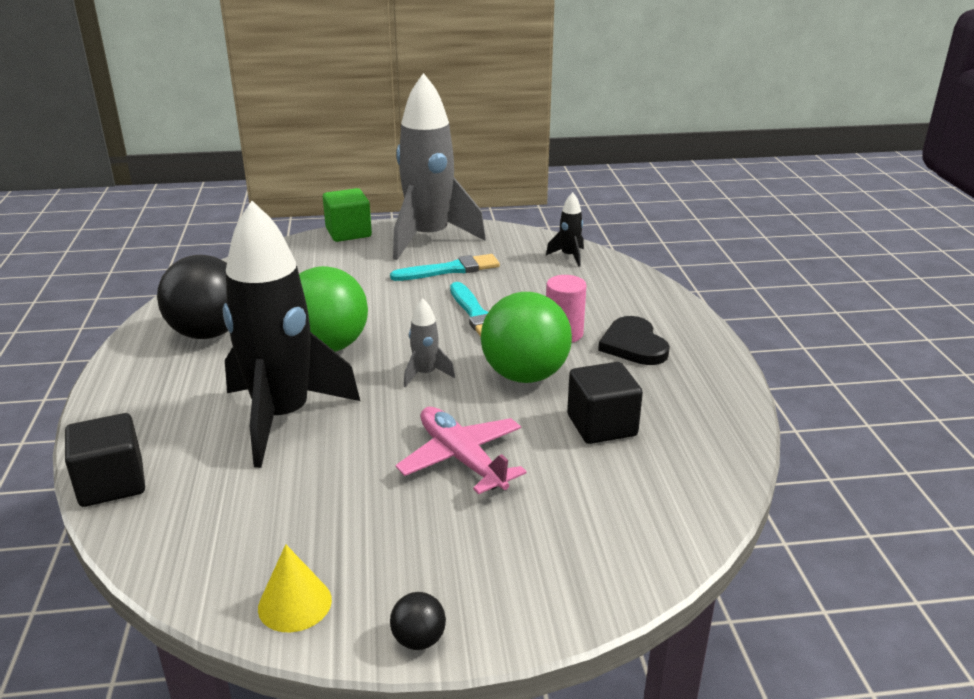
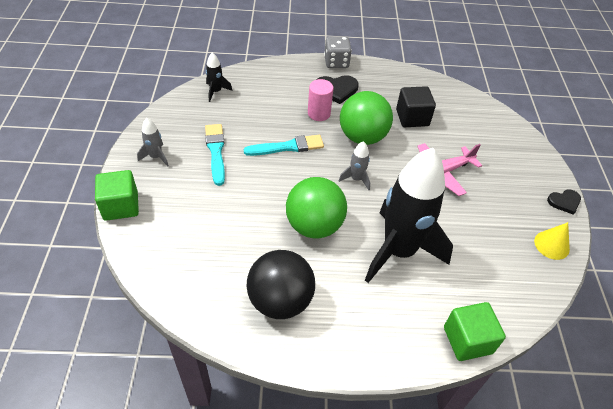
camera: 85 degrees left, 20 degrees up
(112, 483) = (467, 340): black cube -> green cube
(419, 639) = (564, 202): black ball -> black heart
(429, 238) = (156, 157): grey rocket -> grey rocket, size x0.40
(710, 340) = (336, 62): none -> grey dice

